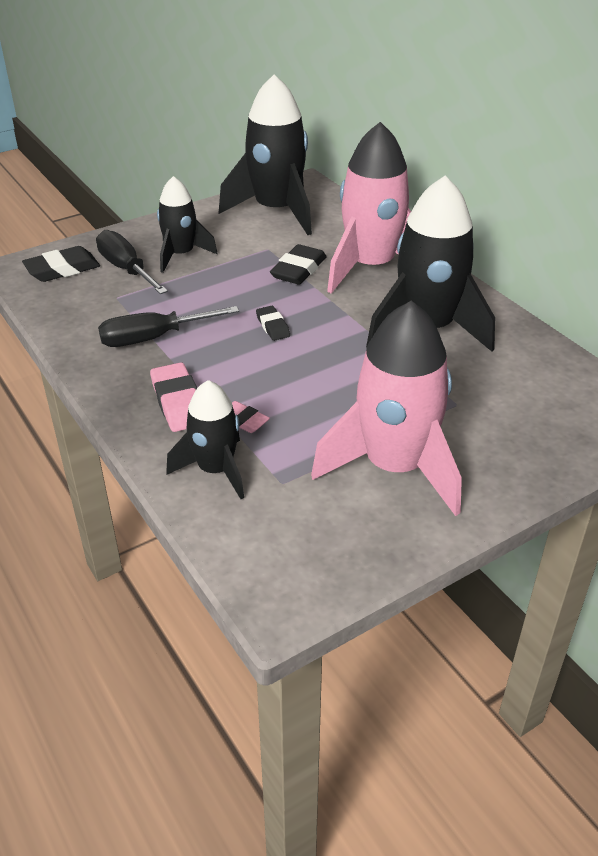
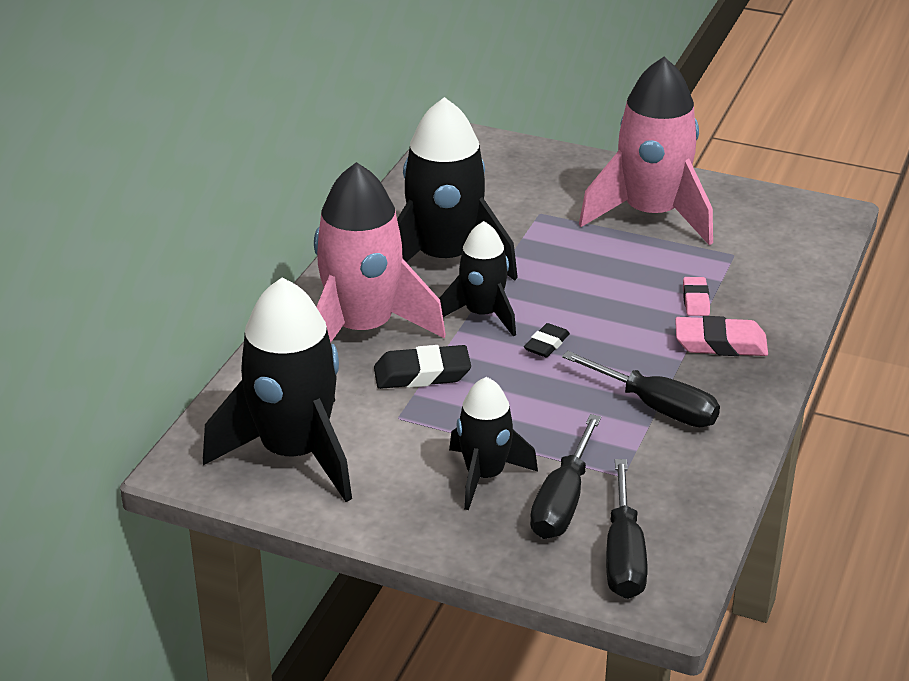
camera: 125 degrees left, 5 degrees down
(62, 269) = (624, 554): black eraser -> black screwdriver
(178, 402) = (720, 343): pink eraser -> pink eraser turned 60 degrees clockwise
(215, 470) = (764, 288): black rocket -> black rocket (482, 314)

